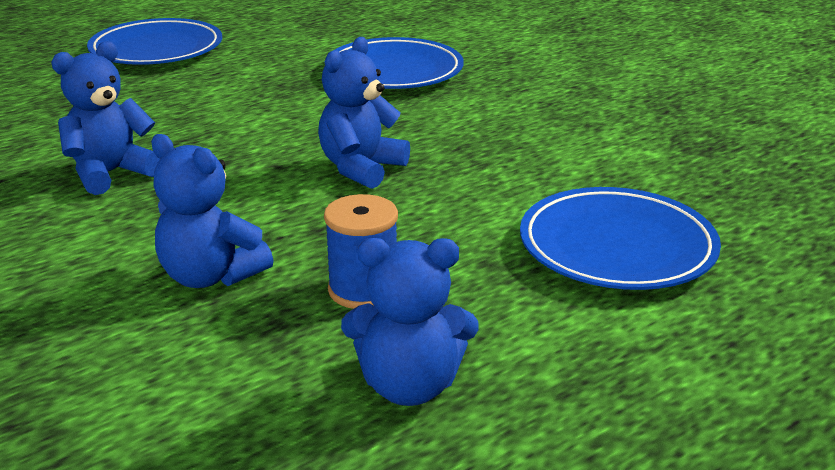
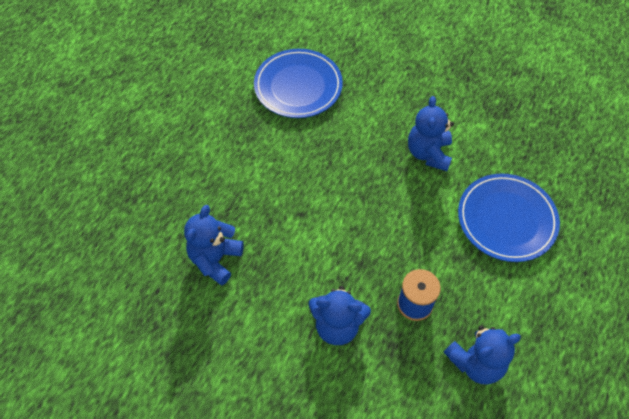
camera: 25 degrees left, 30 degrees up
(156, 49) = (131, 111): blue plate -> none
(361, 168) = (346, 199): blue teddy bear -> blue teddy bear (428, 153)

